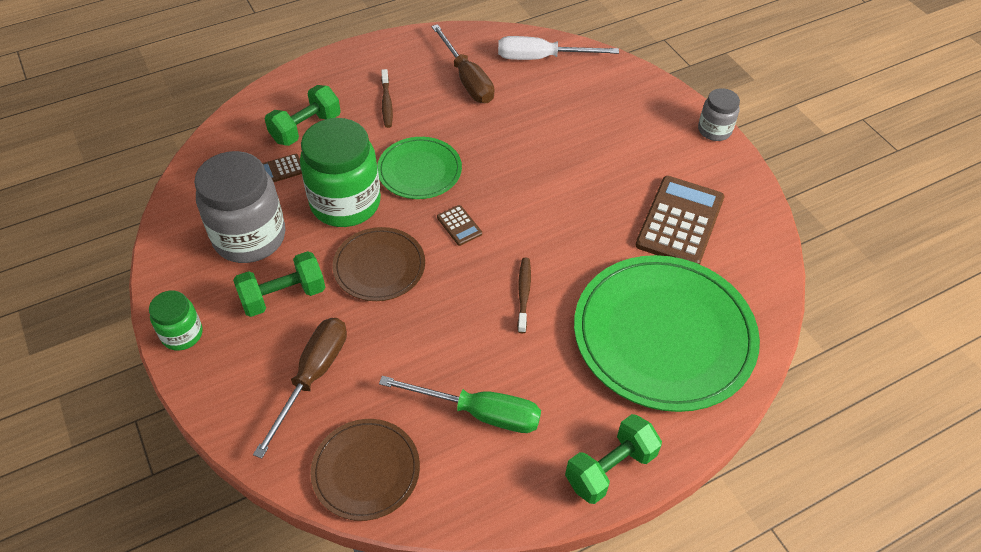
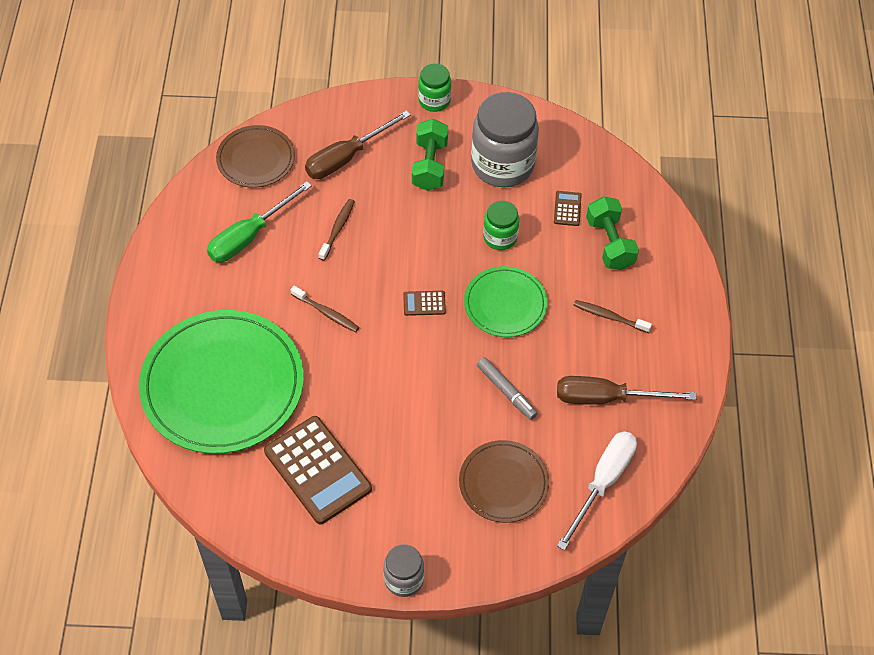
camera: 120 degrees right, 5 degrees up
(312, 377) = (346, 157): brown screwdriver -> brown screwdriver turned 90 degrees clockwise
(345, 203) = (500, 237): green jar -> green jar, size x0.52
(379, 266) = (418, 233): brown plate -> brown plate (503, 483)
(417, 335) = (338, 229): none -> brown toothbrush
(507, 136) = (506, 391): none -> grey marker
(610, 468) = (153, 288): green dumbbell -> none

